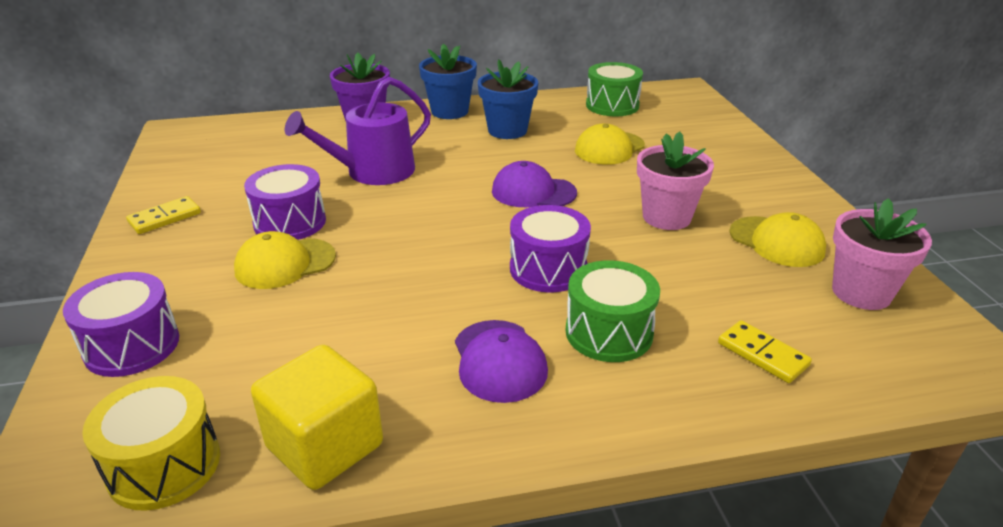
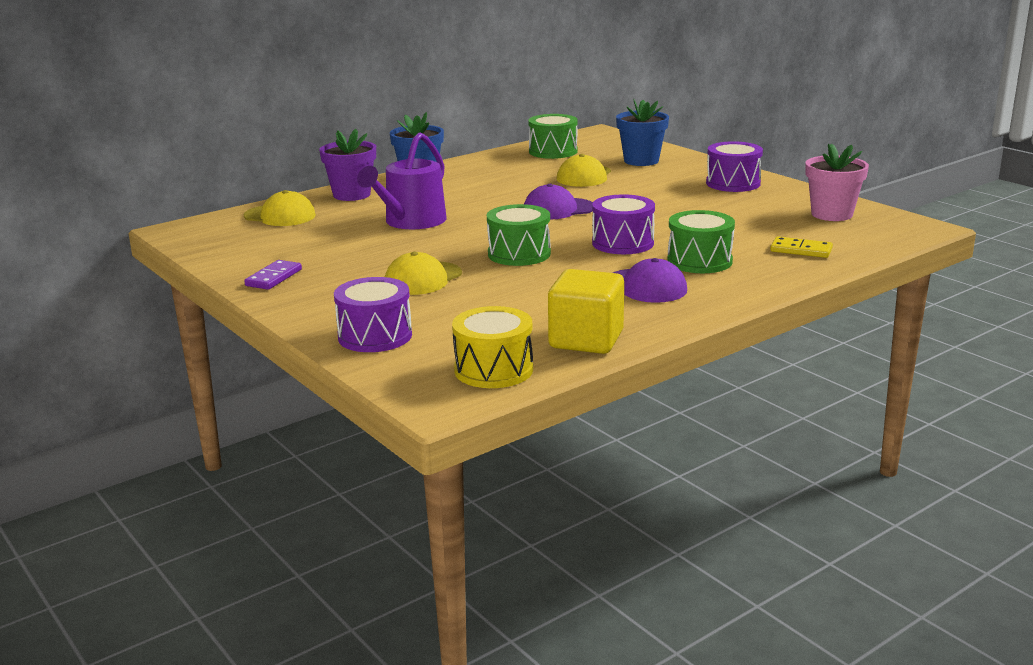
camera: 25 degrees left, 10 degrees down
(165, 218) = (273, 278): yellow domino -> purple domino
(290, 222) = (388, 259): purple drum -> purple drum (733, 183)
(420, 253) = (519, 254): none -> green drum
(507, 130) = (487, 180): blue flower pot -> blue flower pot (641, 161)
(666, 217) = (672, 204): pink flower pot -> none
(776, 242) = (758, 202): yellow cap -> yellow cap (280, 216)

